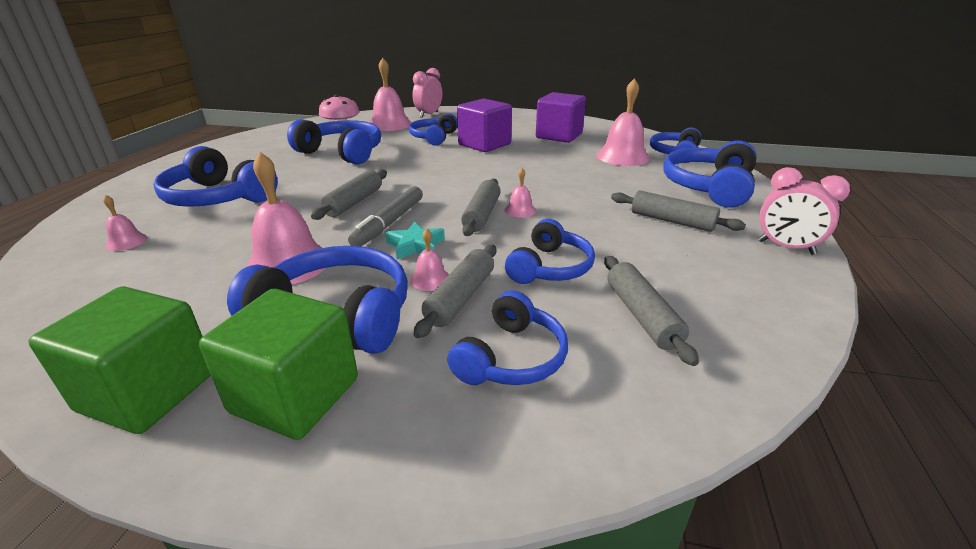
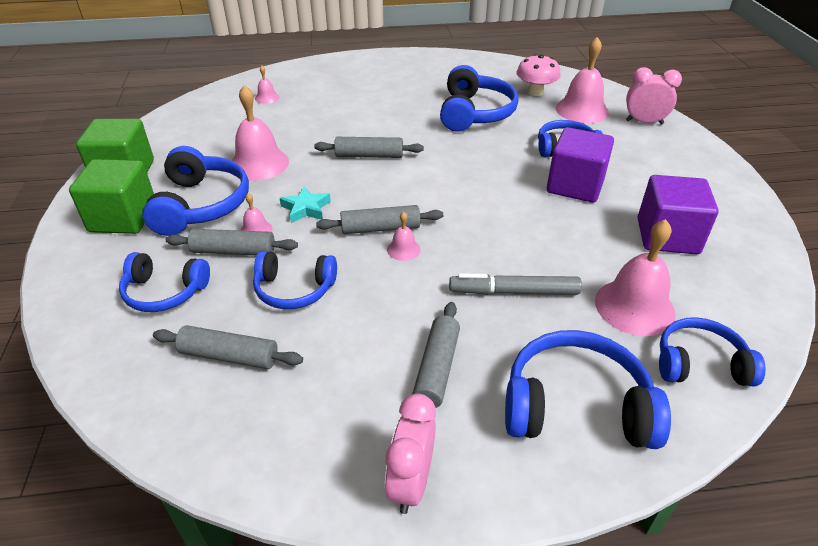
camera: 70 degrees right, 10 degrees up
(218, 198) = (345, 98): blue headphones -> none
(389, 223) = (339, 184): grey marker -> grey marker (514, 292)
(641, 315) = (229, 356): grey rolling pin -> grey rolling pin turned 45 degrees clockwise

